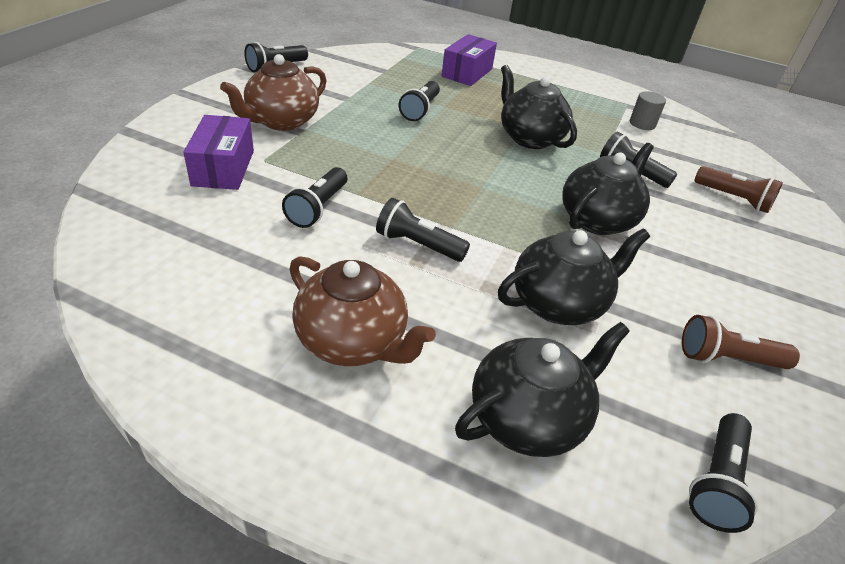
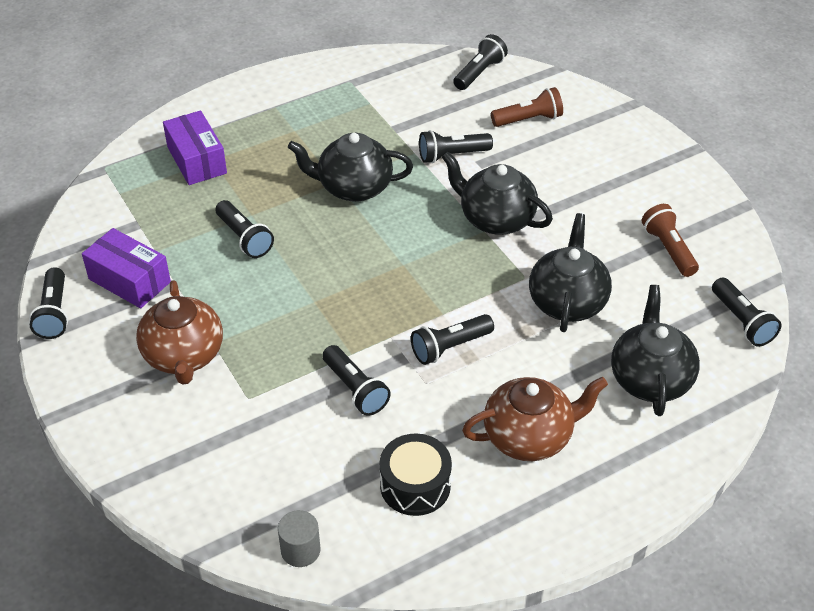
camera: 50 degrees left, 5 degrees up
(223, 168) = (241, 433): purple box -> purple box (129, 280)
(229, 281) = (415, 485): none -> black drum
(597, 220) = (496, 219): black teapot -> black teapot turned 45 degrees counterclockwise
(642, 124) = (389, 95): grey cylinder -> grey cylinder (300, 550)
(727, 358) = (668, 249): brown flashlight -> brown flashlight turned 120 degrees clockwise
(736, 156) = (479, 73): none -> black flashlight

